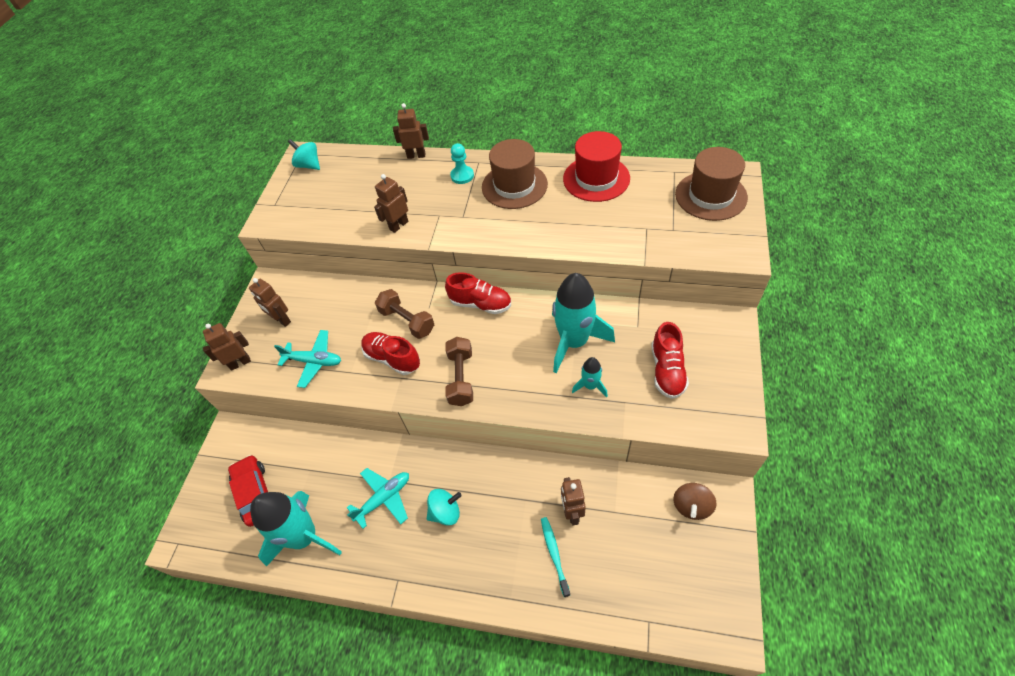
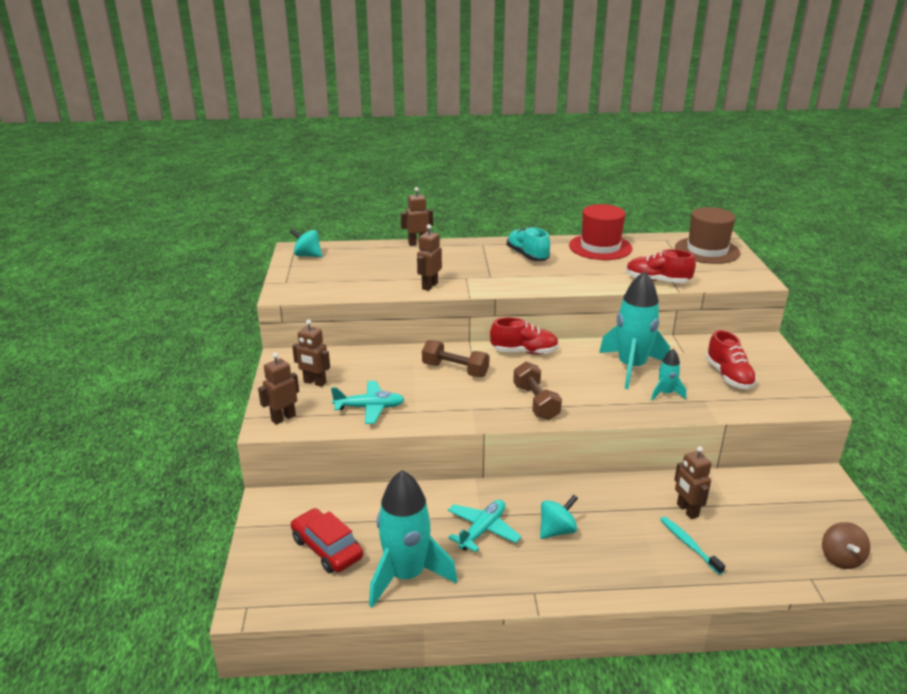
camera: 20 degrees left, 25 degrees down
(392, 358) = (455, 397): red shoe -> red shoe (657, 281)
(462, 176) = (472, 253): turquoise pawn -> none
(514, 186) = (527, 255): brown hat -> turquoise shoe
(691, 506) = (797, 490): brown spinning top -> brown spinning top (840, 559)

